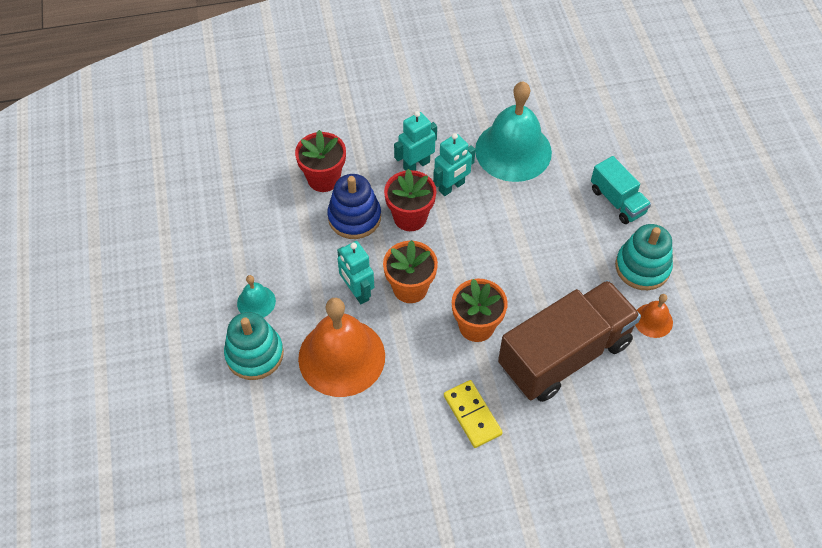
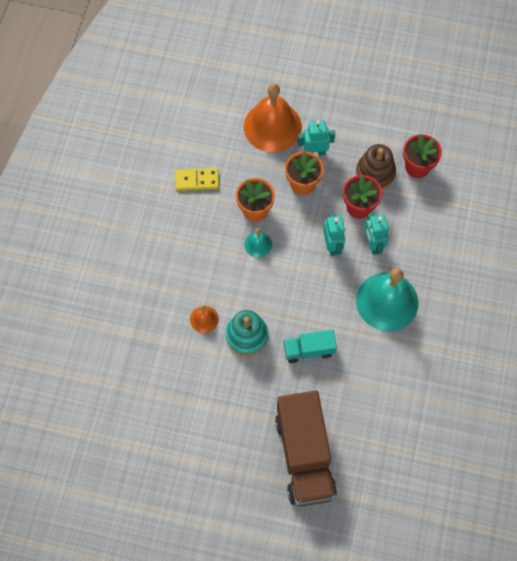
camera: 115 degrees right, 10 degrees up
(254, 354) = (298, 82): turquoise stacking toy -> none
(256, 302) = (335, 94): turquoise bell -> turquoise bell (258, 244)
(354, 217) = (375, 173): blue stacking toy -> brown stacking toy
(416, 165) = (403, 230): turquoise robot -> turquoise robot (332, 246)
(564, 354) = (208, 251): brown truck -> brown truck (304, 455)

